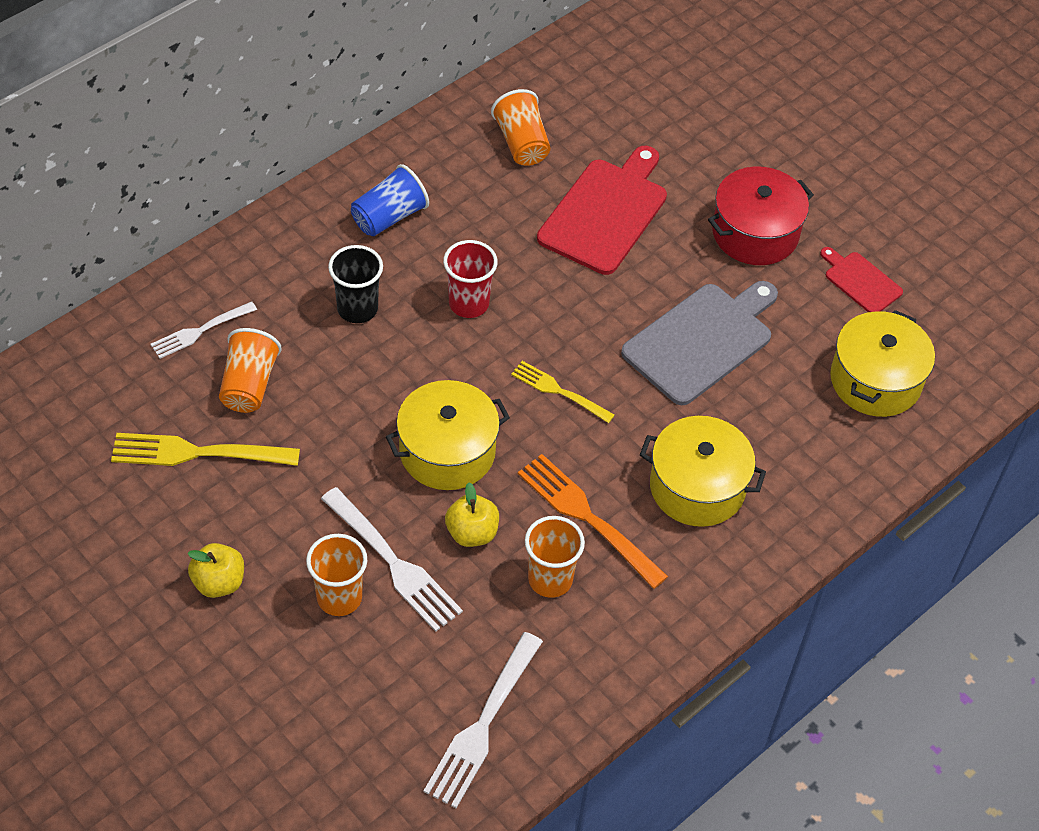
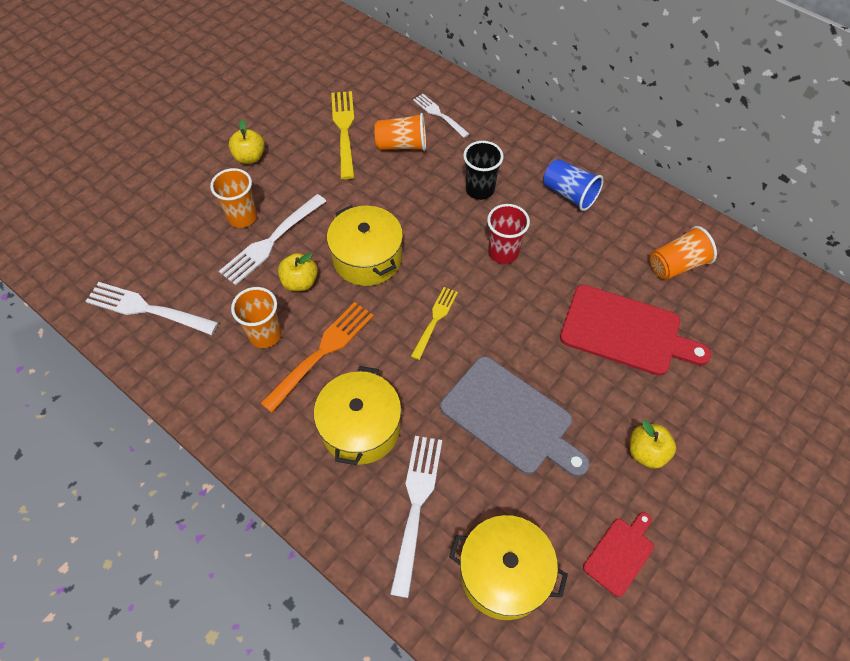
camera: 85 degrees right, 5 degrees up
(755, 233) = (646, 452): red pot -> yellow apple
(799, 445) = (416, 507): none -> white fork

